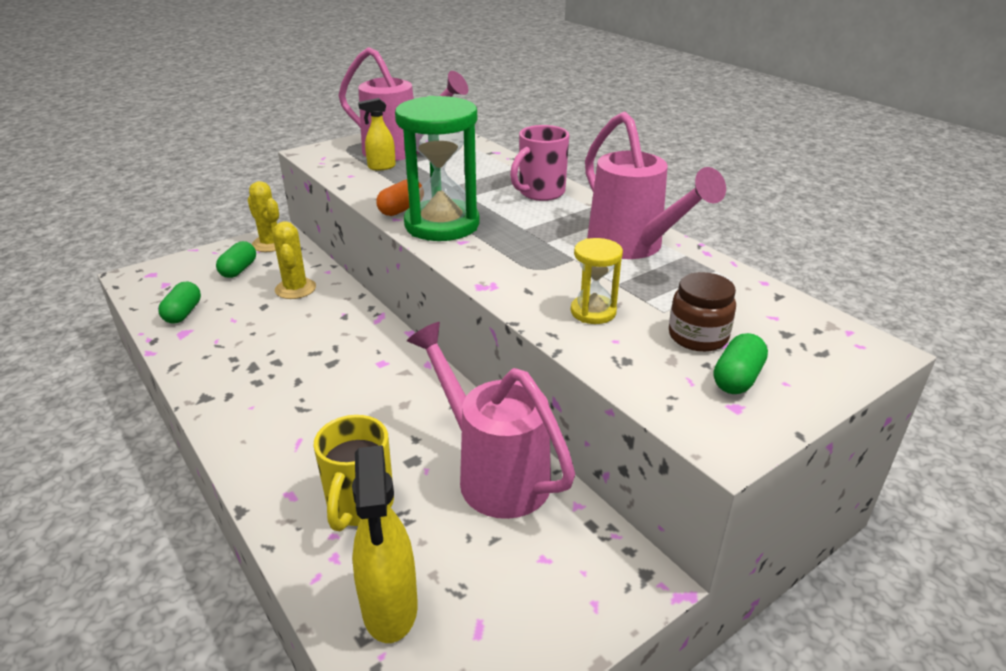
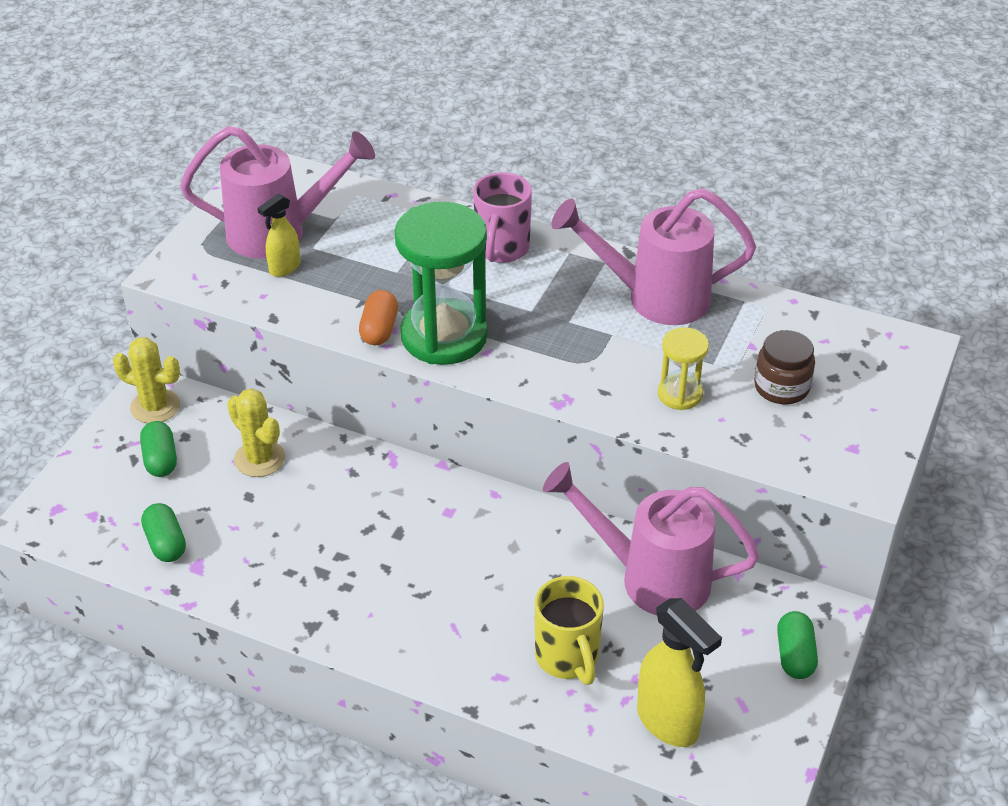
camera: 30 degrees left, 10 degrees up
(633, 247) = (653, 298): pink watering can -> pink watering can turned 150 degrees clockwise
(737, 378) = (837, 419): green capsule -> green capsule (794, 655)

